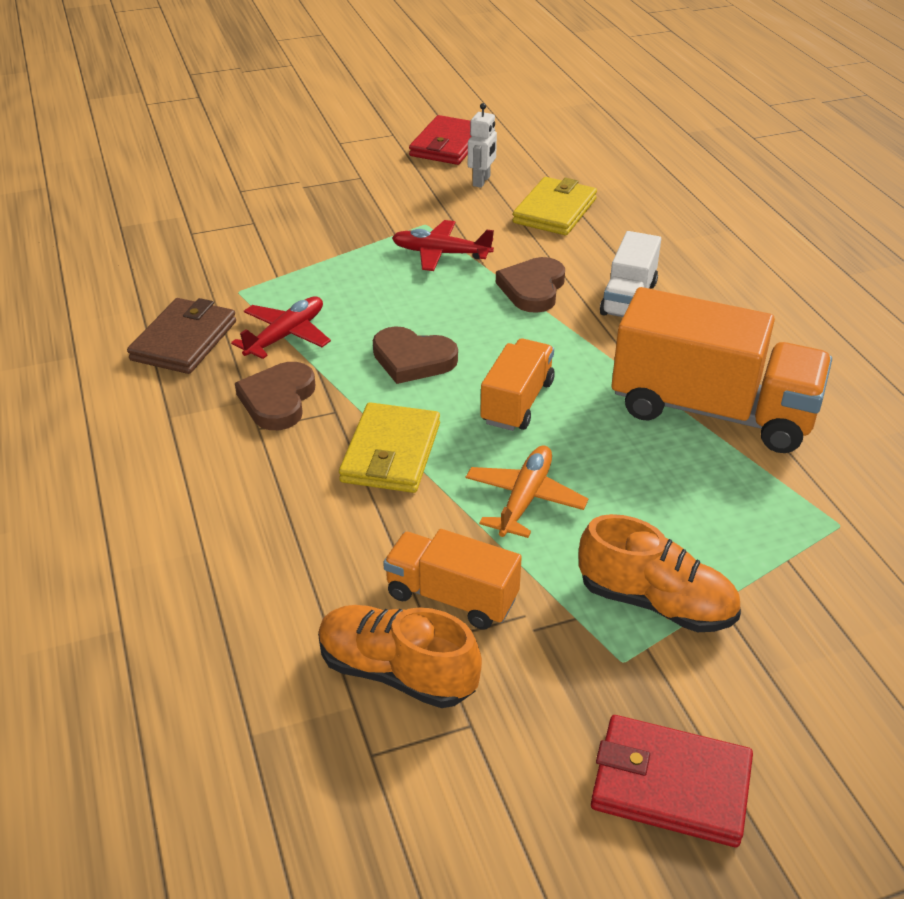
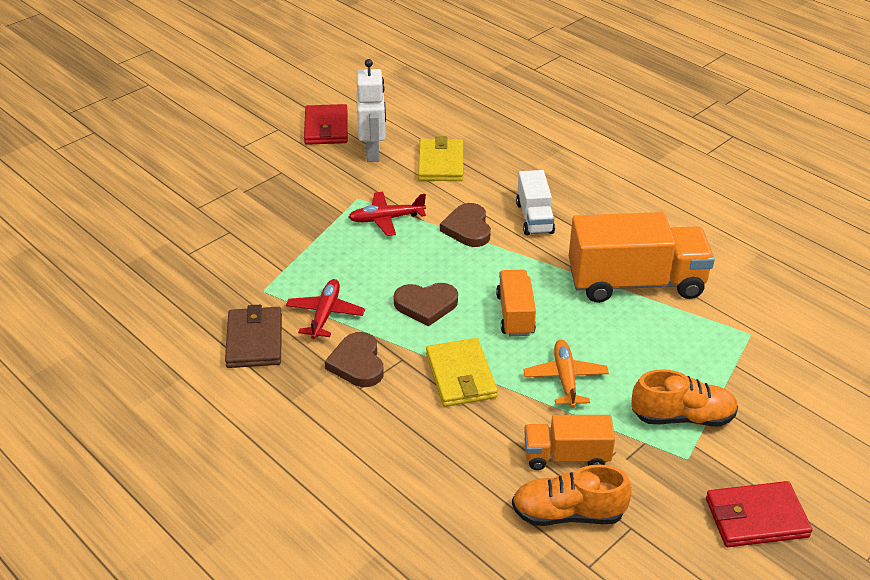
camera: 25 degrees left, 0 degrees up
(481, 181) = (373, 152): white robot -> white robot, size x1.66

